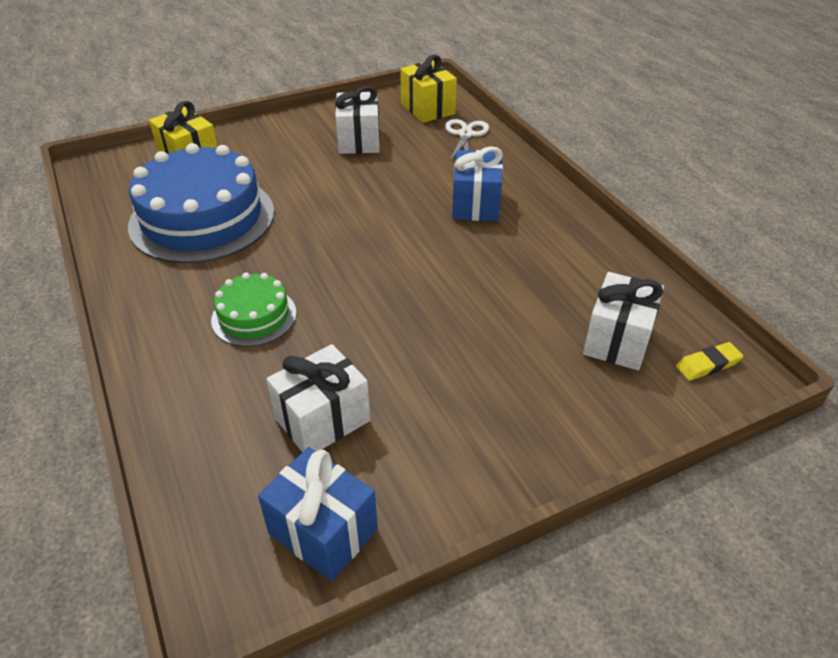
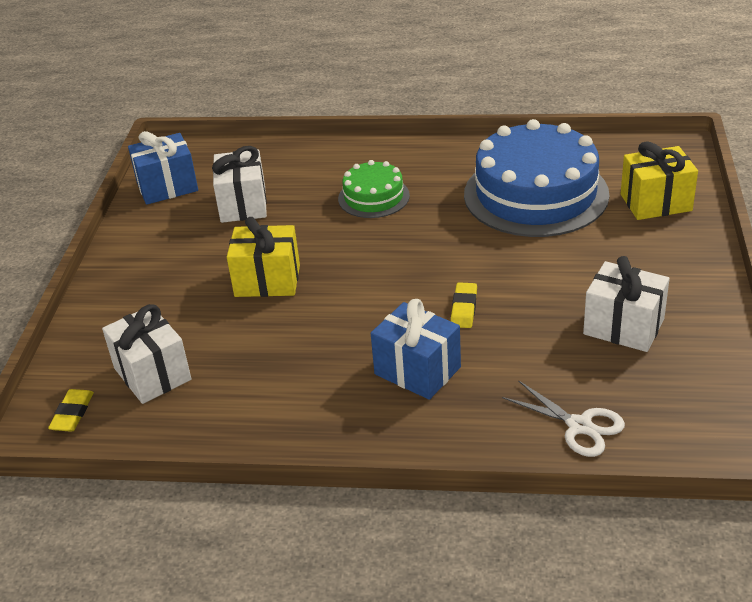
camera: 125 degrees right, 5 degrees down
(390, 206) = (464, 308): none -> yellow eraser
(427, 109) = (678, 417): yellow gift -> yellow gift (267, 281)

